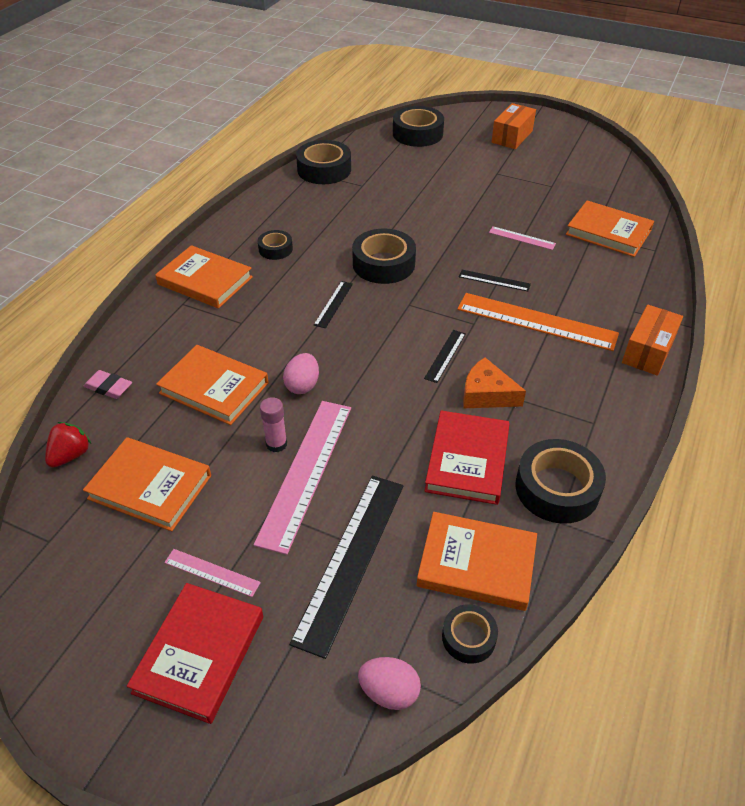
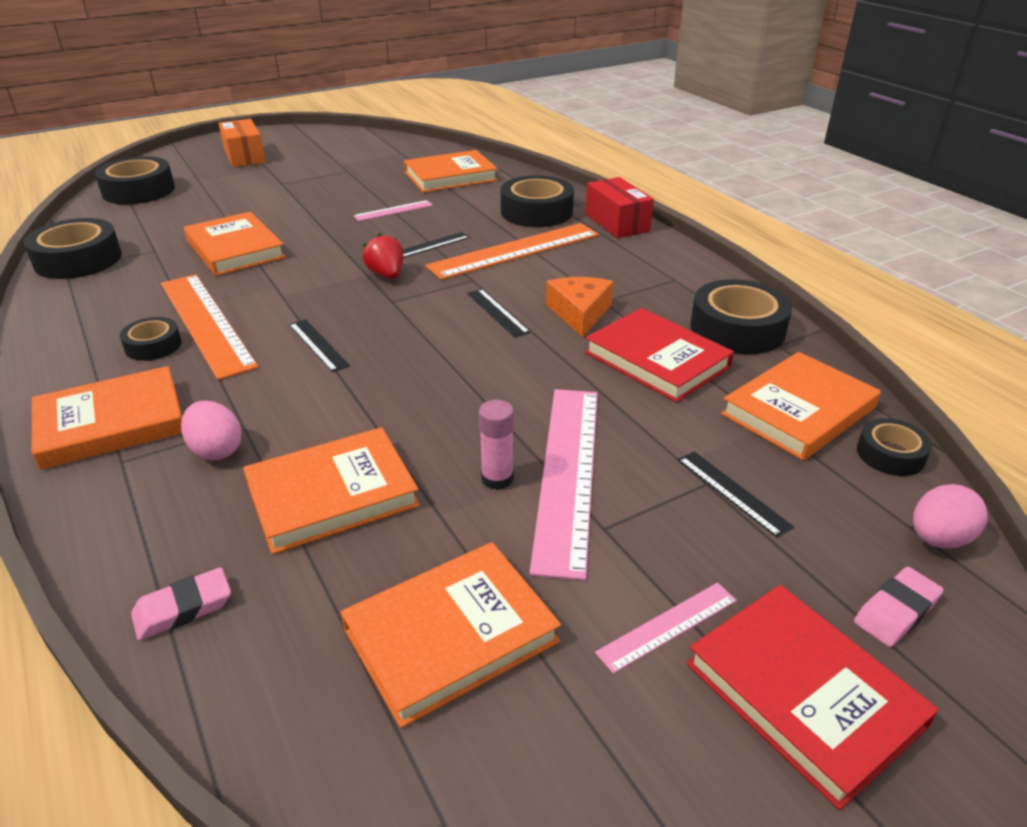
camera: 55 degrees left, 10 degrees down
(71, 455) = (278, 717): red strawberry -> red strawberry (386, 275)
(298, 683) = (896, 611): none -> pink eraser
(302, 385) = (422, 419): pink egg -> pink egg (216, 450)
(306, 472) = (568, 473): pink ruler -> pink ruler turned 45 degrees clockwise
(313, 252) = (206, 323): none -> orange ruler
(350, 559) = (732, 492): black ruler -> black ruler, size x0.47
(383, 264) = (306, 290): black tape -> black tape (536, 212)
(396, 210) = (235, 249): none -> orange book
(486, 394) = (579, 313): orange cheese -> orange cheese turned 120 degrees clockwise
(648, 351) = (617, 223): orange box -> red box

